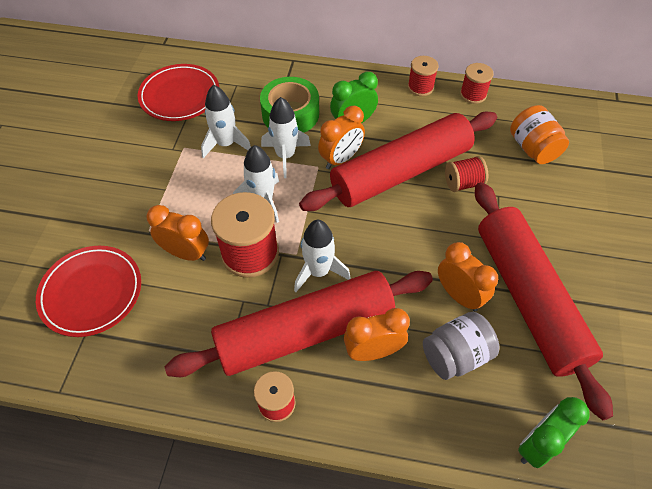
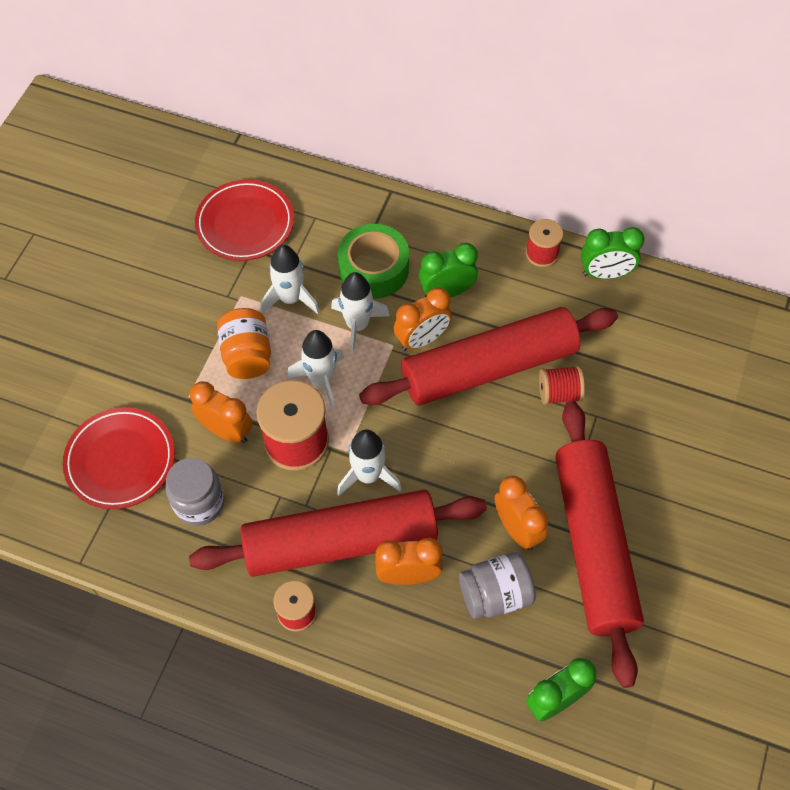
camera: 10 degrees right, 5 degrees up
(169, 318) = (199, 503): none -> grey jar
(473, 94) = (605, 274): red spool -> green clock
(533, 148) = (657, 360): orange jar -> orange jar (247, 355)

